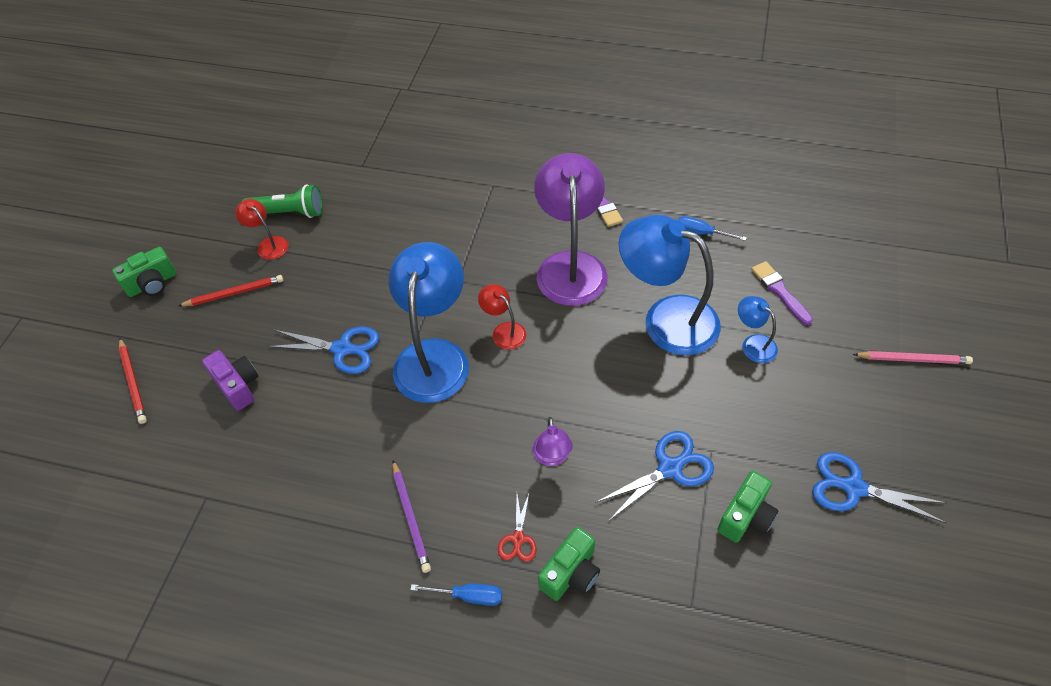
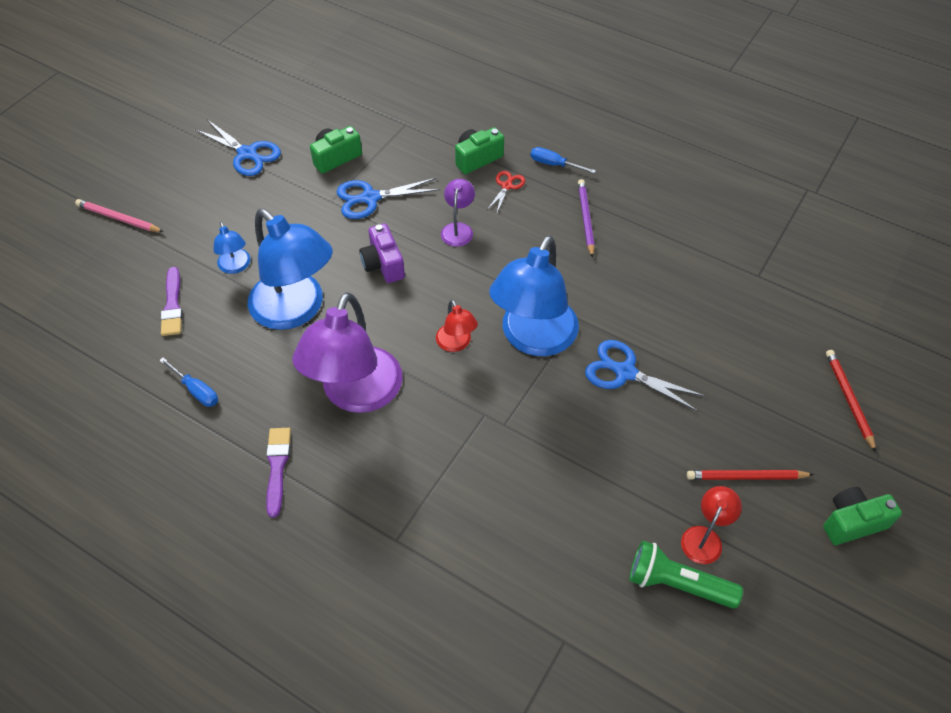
camera: 165 degrees left, 0 degrees up
(238, 386) = (735, 364): purple camera -> purple camera (383, 264)
(268, 244) = (705, 537): red lamp -> red lamp turned 120 degrees counterclockwise

